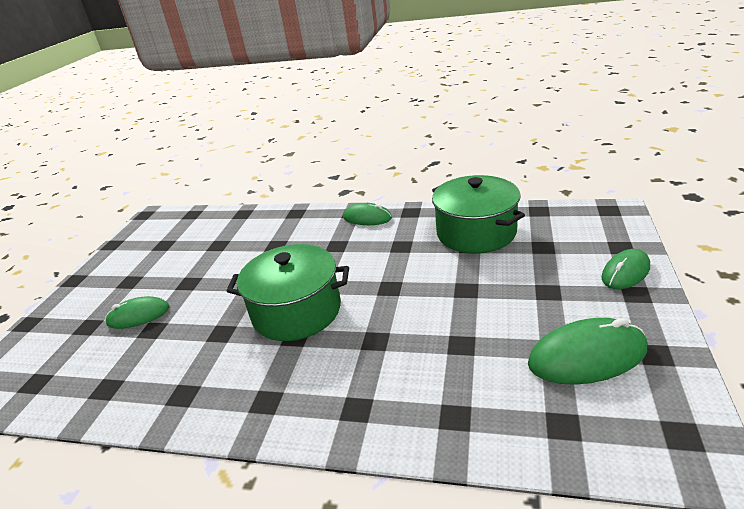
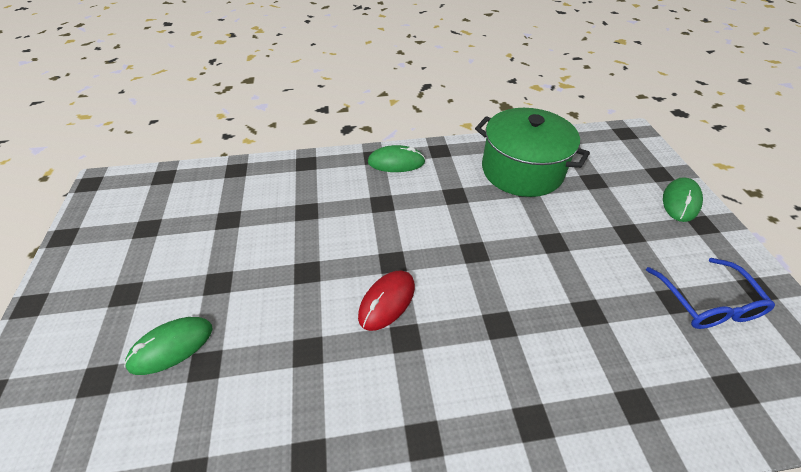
camera: 25 degrees left, 15 degrees up
(296, 311) = (387, 301): green pot -> red mouse
(587, 356) = (707, 303): green mouse -> blue glasses

